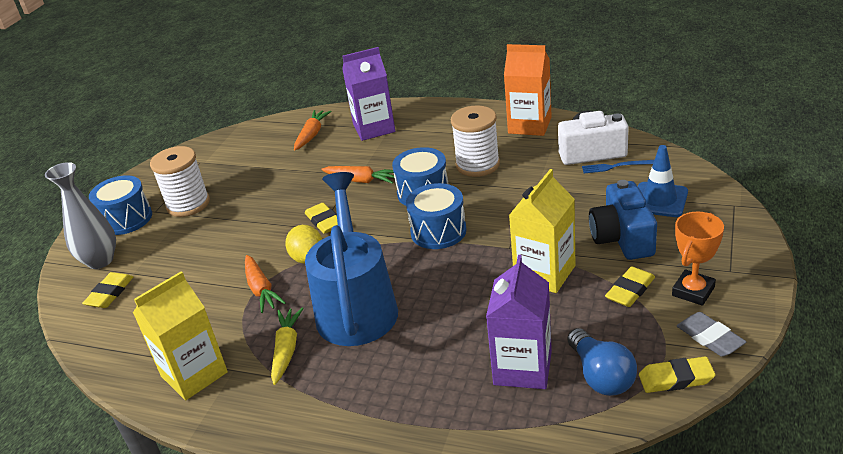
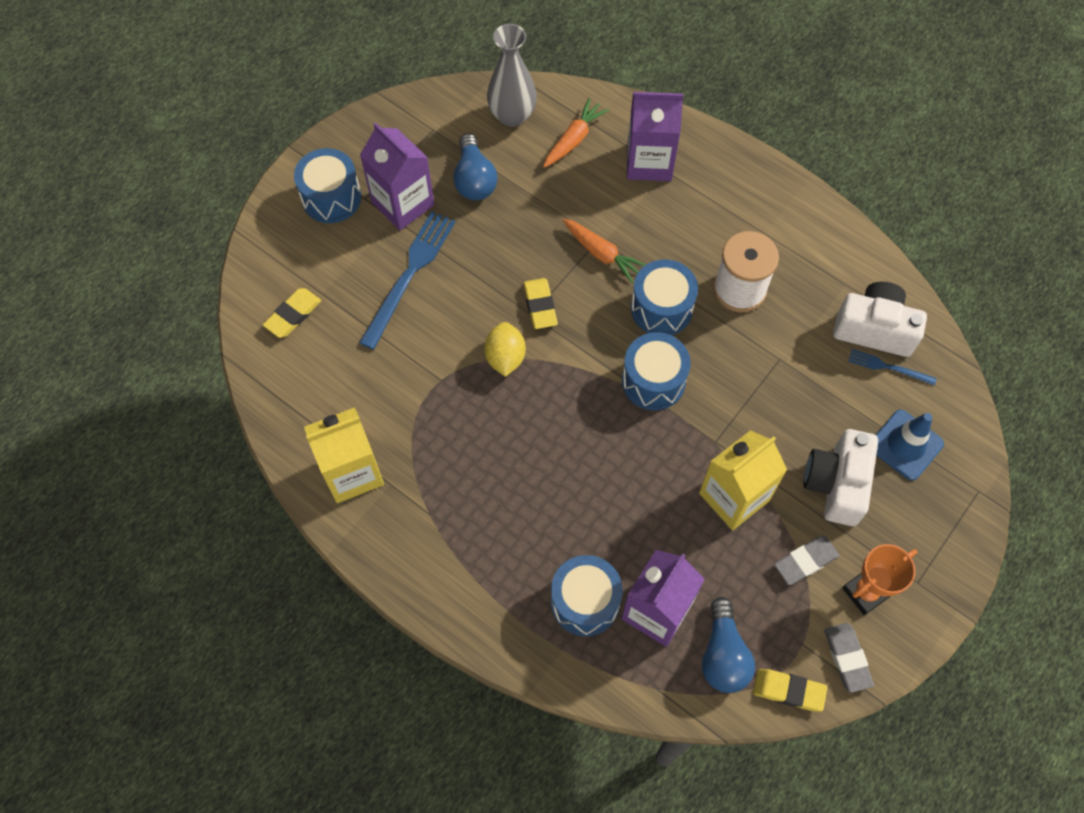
camera: 15 degrees right, 30 degrees up
(100, 261) = (292, 257): grey vase -> grey vase (512, 115)
(188, 204) = (403, 203): white spool -> purple carton
(207, 239) = (409, 274): none -> blue fork
(242, 175) = (474, 179): none -> blue light bulb
(261, 290) = (445, 383): orange carrot -> none
(286, 349) = (447, 481): yellow carrot -> none
(356, 306) = (532, 452): blue watering can -> none
(453, 385) = (585, 602): none -> blue drum
(529, 125) = (829, 245): orange carton -> none
(622, 238) = (836, 484): blue camera -> white camera
(630, 290) = (805, 561): yellow eraser -> grey eraser

